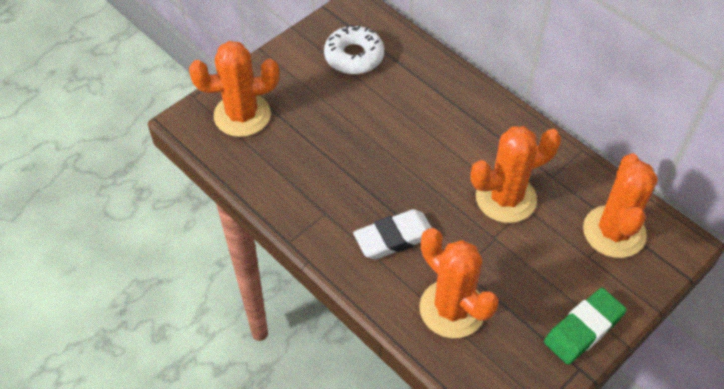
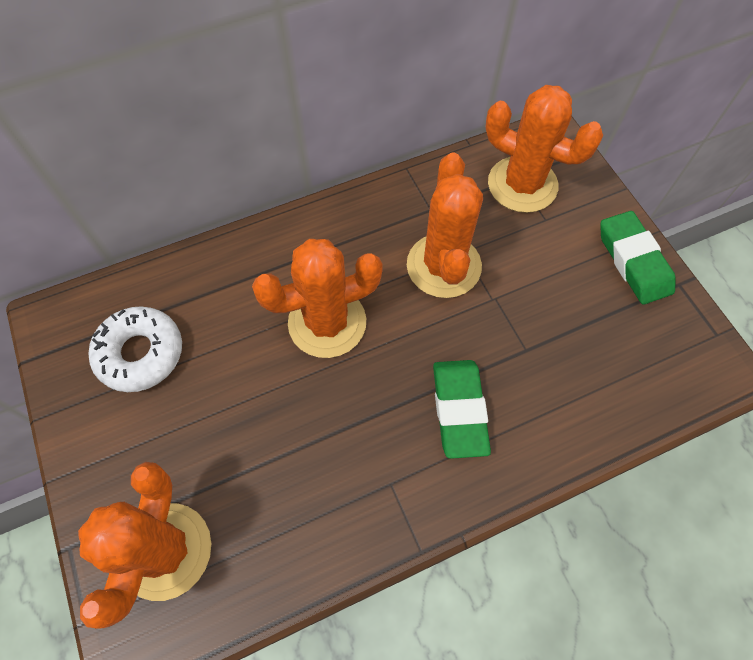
camera: 70 degrees left, 10 degrees up
(394, 238) = (459, 410): white eraser -> green eraser
(452, 309) = (578, 381): orange cactus -> orange cactus (327, 322)

